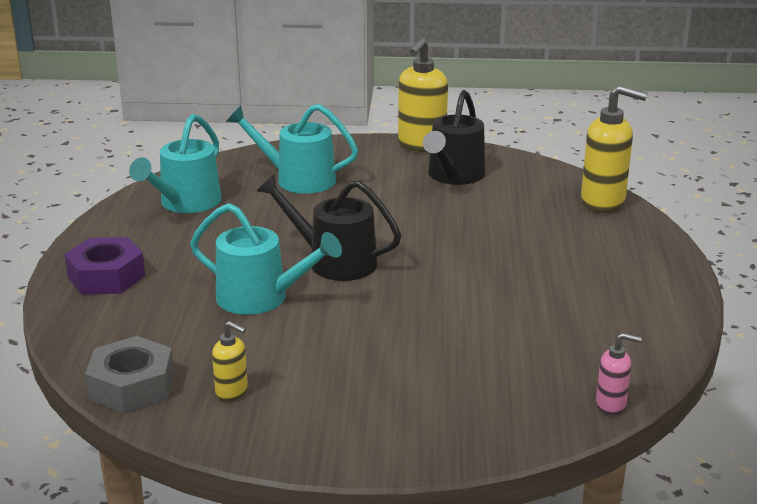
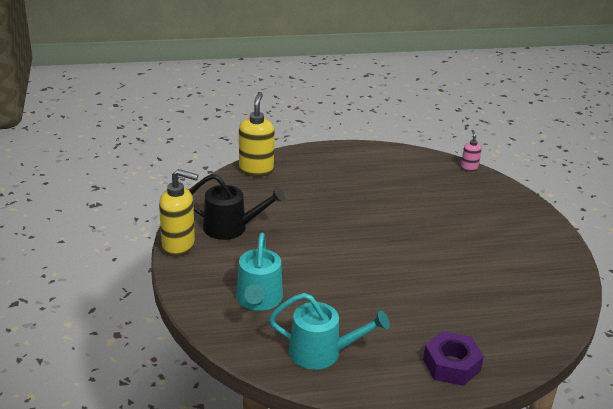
camera: 105 degrees left, 5 degrees up
(132, 386) = (559, 318): grey nut -> none
(232, 392) = (538, 279): yellow soap dispenser -> none
(261, 298) = (439, 286): turquoise watering can -> none
(334, 261) = (379, 264): black watering can -> none

